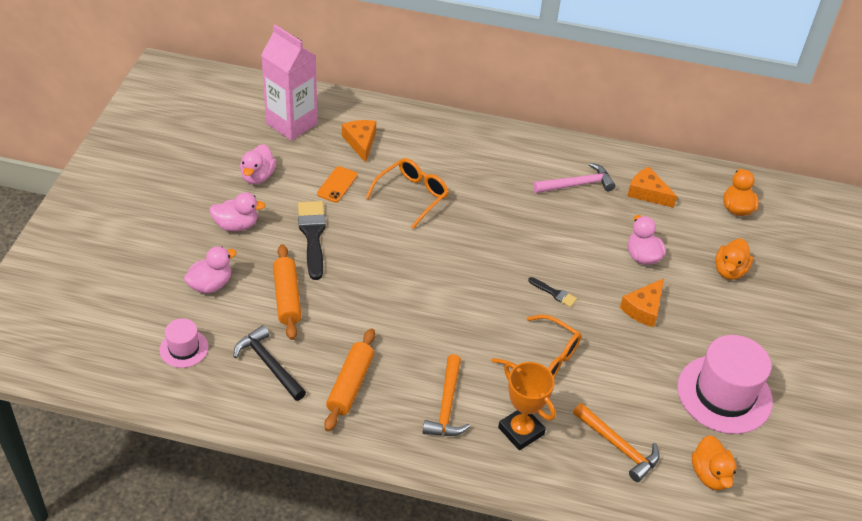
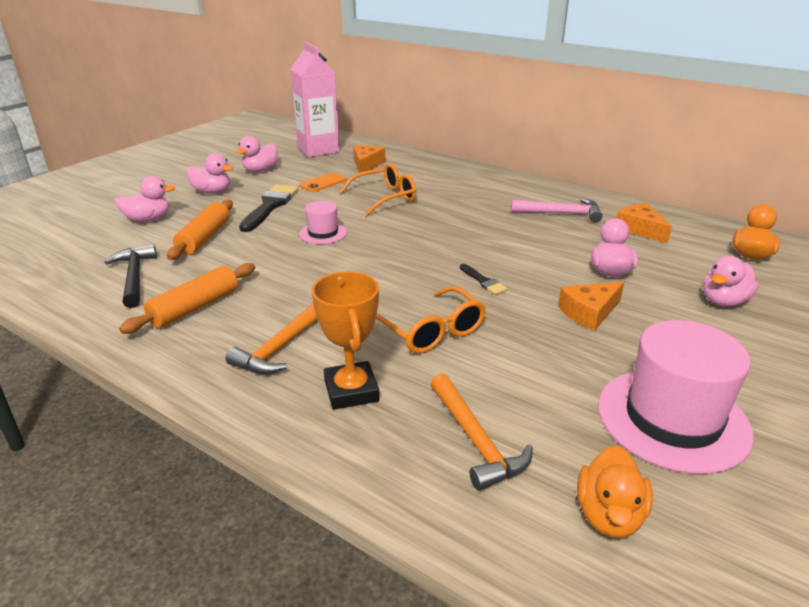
camera: 25 degrees right, 15 degrees down
(184, 348) = (74, 252): pink hat -> pink hat (323, 233)
(729, 271) = (723, 301): orange duck -> pink duck

